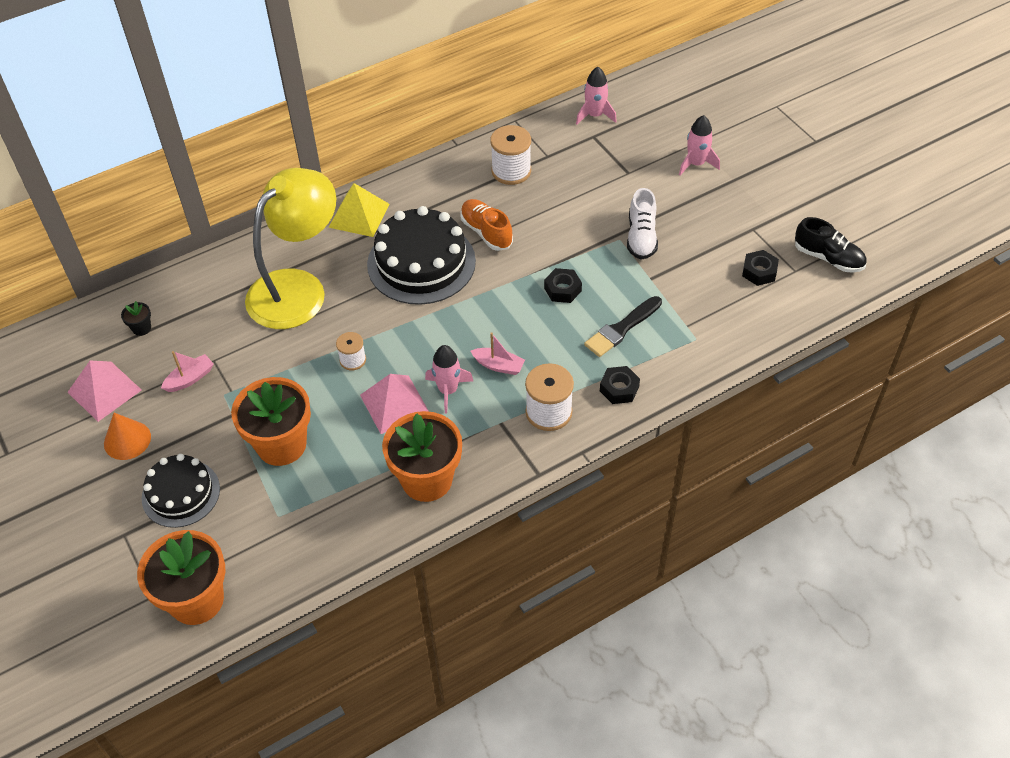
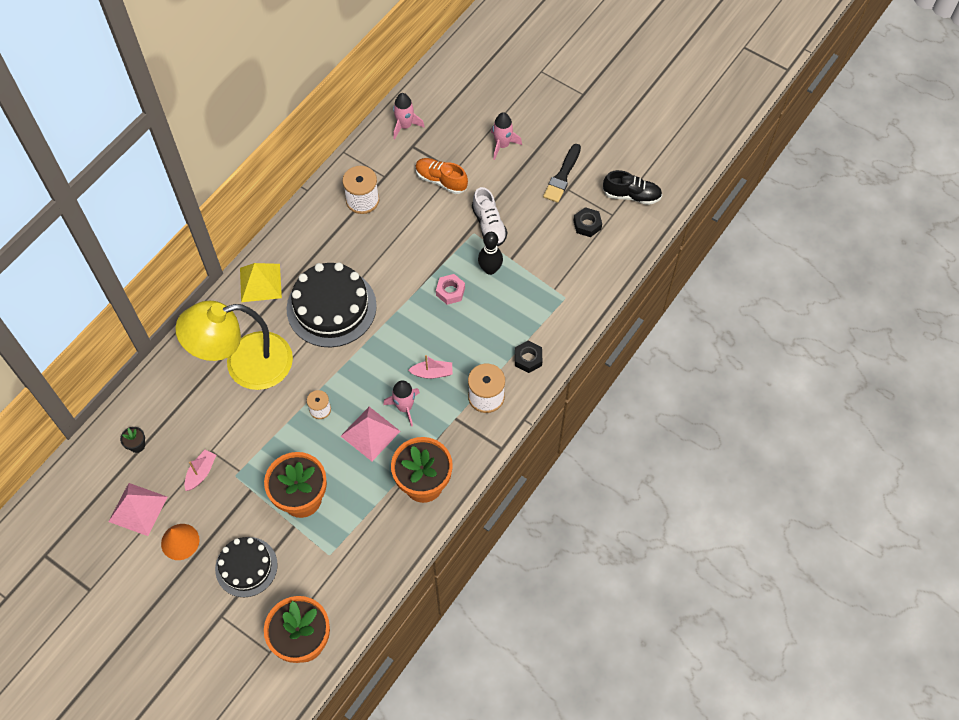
camera: 25 degrees left, 10 degrees up
(298, 288) = (245, 364): yellow lamp -> yellow lamp turned 120 degrees counterclockwise
(486, 232) = (369, 262): orange shoe -> orange shoe (441, 180)
(562, 289) = (450, 291): black nut -> pink nut
(620, 281) = (490, 269): none -> black bowling pin
(621, 329) = (508, 309): black brush -> black brush (562, 176)

